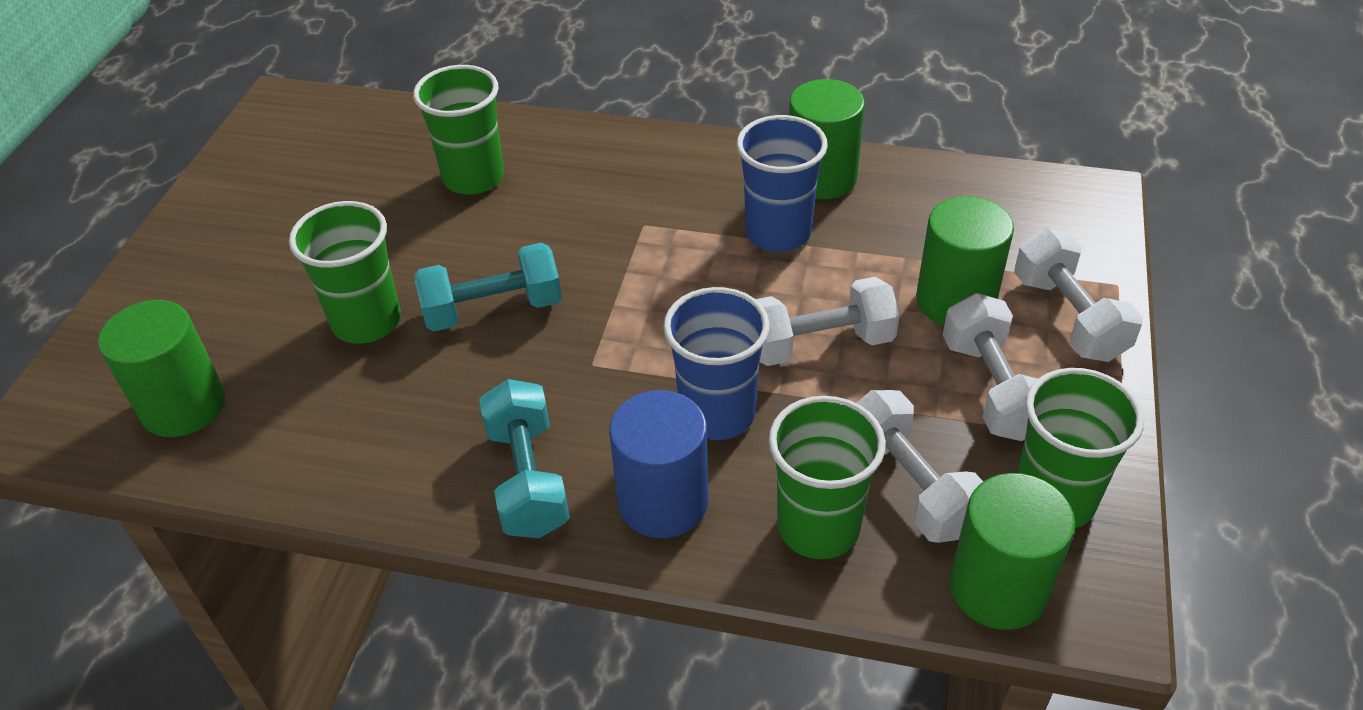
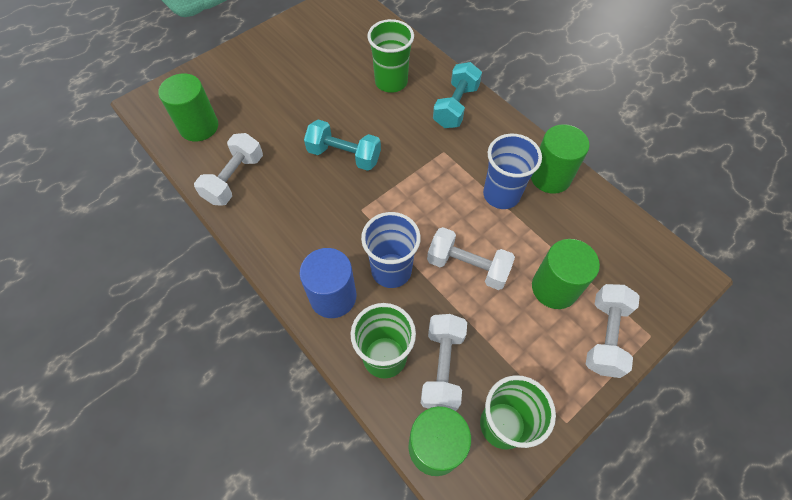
camera: 35 degrees right, 15 degrees up
(367, 321) = (291, 129): green cup -> none
(528, 479) = (290, 247): turquoise dumbbell -> turquoise dumbbell (455, 106)
(992, 388) = (528, 346): white dumbbell -> white dumbbell (234, 179)

